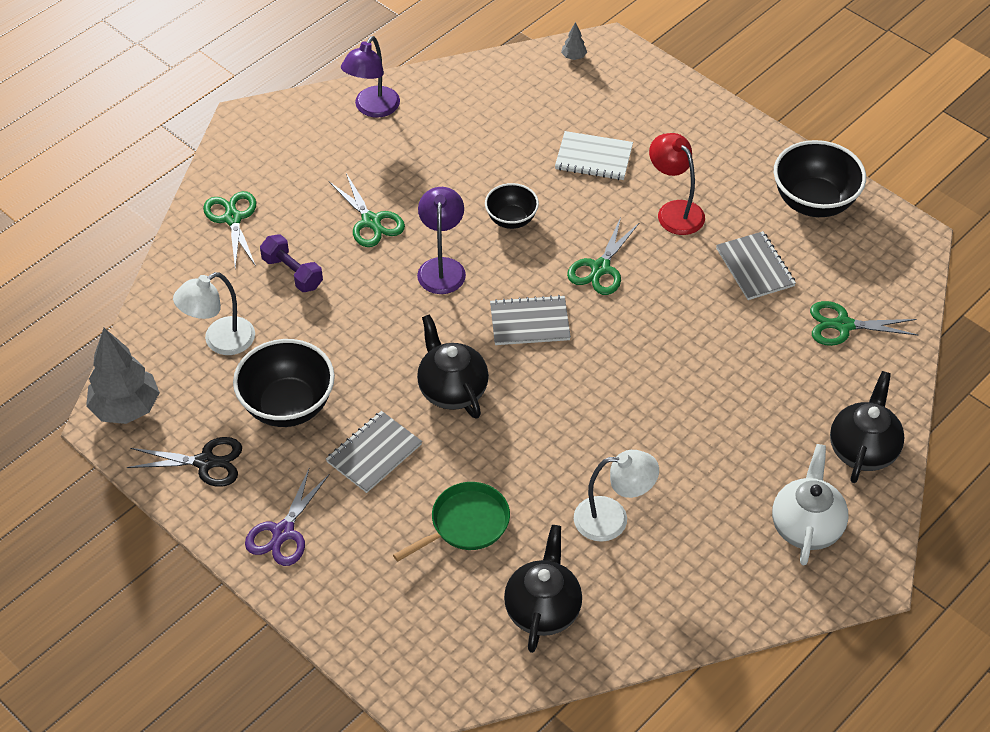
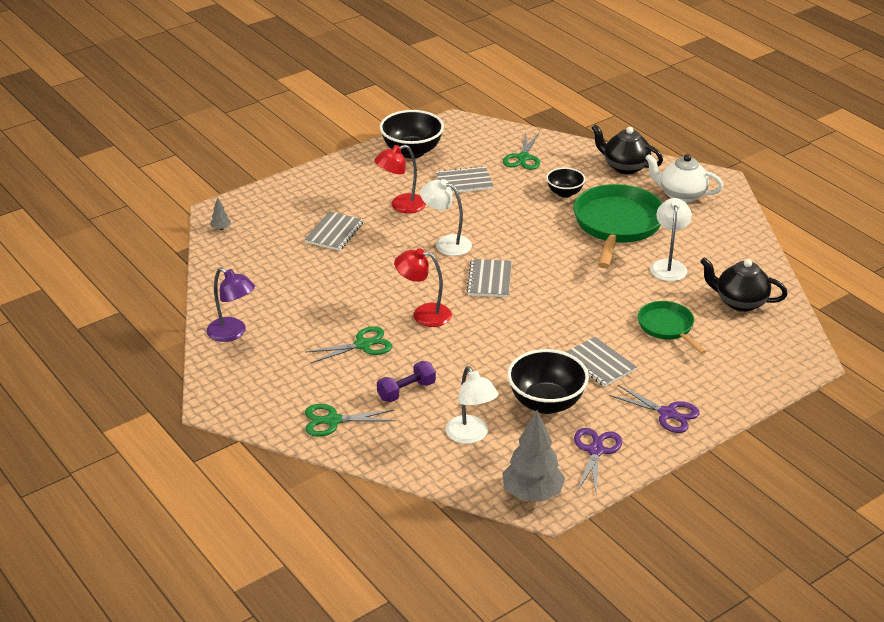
camera: 80 degrees left, 15 degrees down
(205, 462) = (596, 450): black scissors -> purple scissors
(442, 267) = (423, 314): purple lamp -> red lamp
(452, 390) = (546, 321): black teapot -> none
(511, 219) = (384, 277): black bowl -> black bowl (564, 193)
(593, 158) = (334, 233): white notebook -> grey notebook
(600, 268) = (446, 243): green scissors -> white lamp
(698, 450) = (617, 225): none -> green pan

